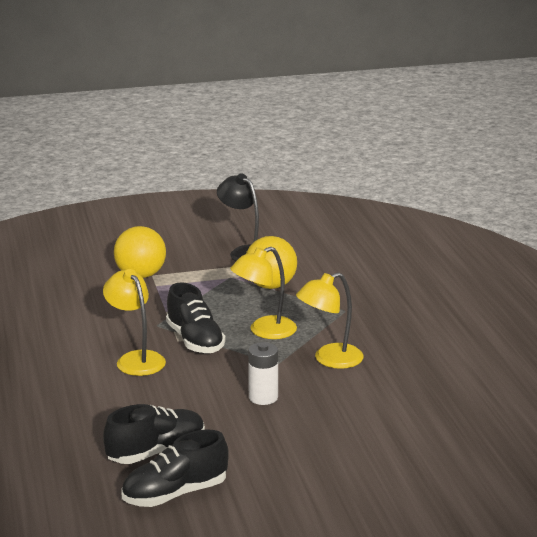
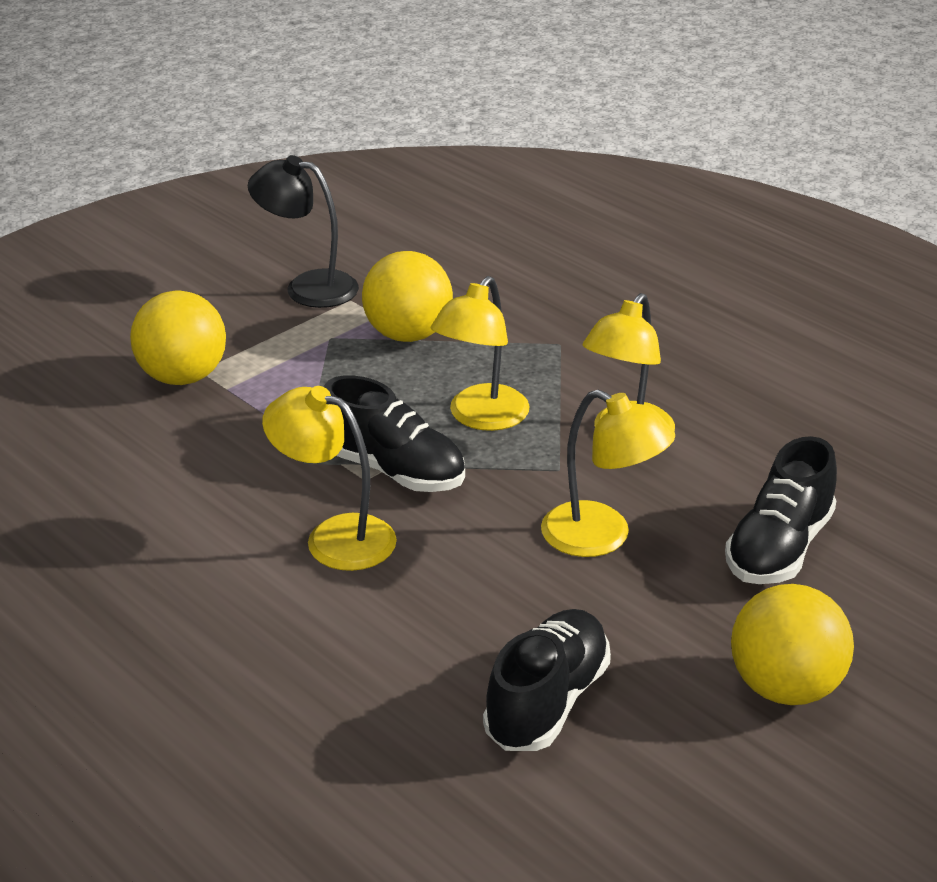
camera: 30 degrees left, 10 degrees up
(175, 494) = (657, 770): black shoe -> black shoe (779, 548)
(263, 397) = (602, 537): white battery -> yellow lamp
(277, 485) = (785, 688): none -> yellow ball

